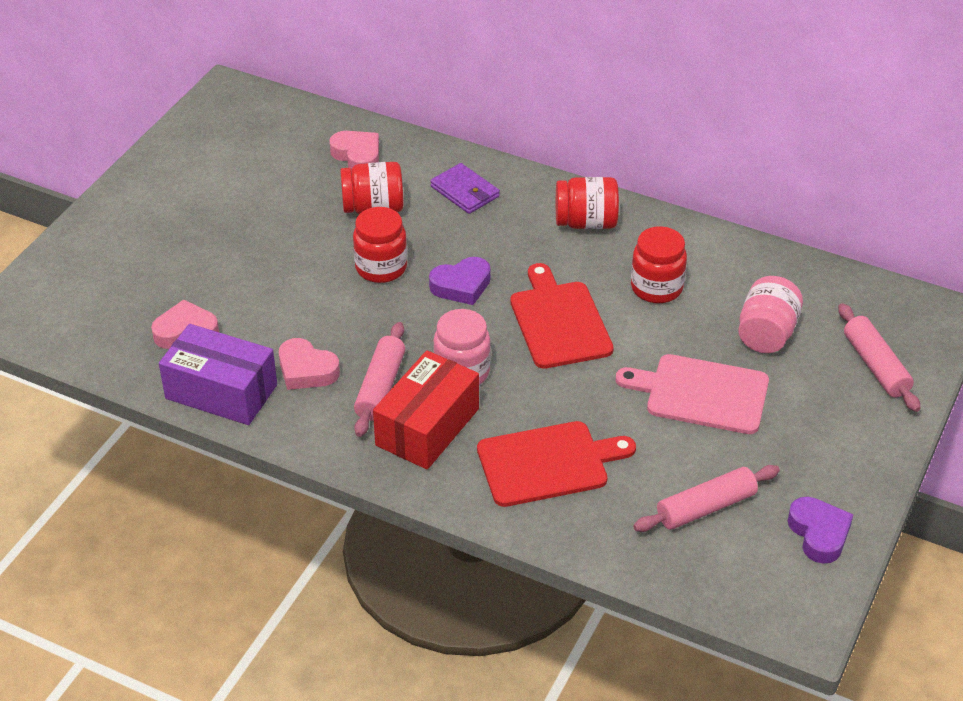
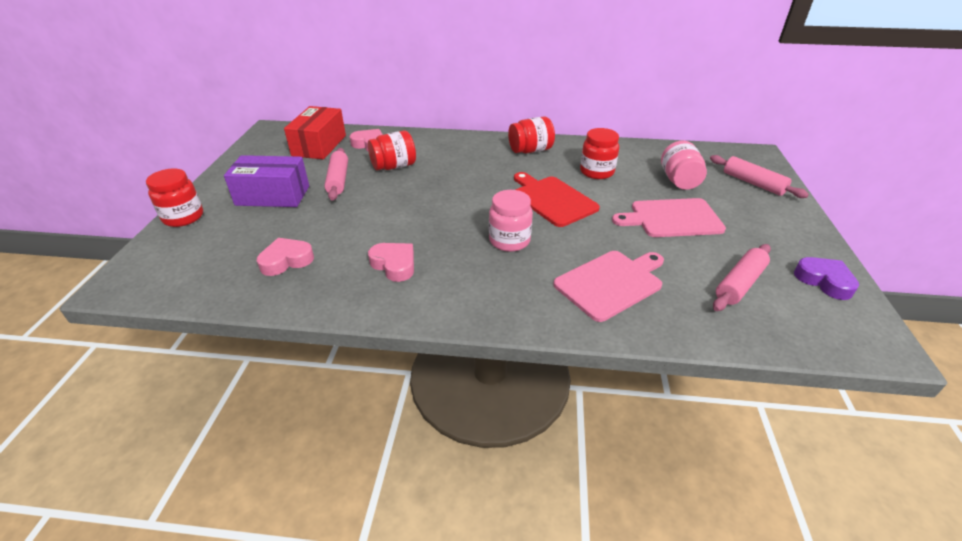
camera: 20 degrees left, 5 degrees down
(221, 392) = (331, 295): purple box -> purple box (273, 195)
(306, 370) = (394, 265): pink heart -> pink heart turned 150 degrees counterclockwise
(380, 387) = (456, 263): pink rolling pin -> pink rolling pin (338, 180)
(381, 268) = (416, 195): red jar -> red jar (183, 217)
(427, 427) = (507, 280): red box -> red box (319, 145)
(461, 286) = (476, 194): purple heart -> none
(465, 191) = (448, 149): purple wallet -> none
(547, 463) = (611, 283): red cutting board -> pink cutting board

